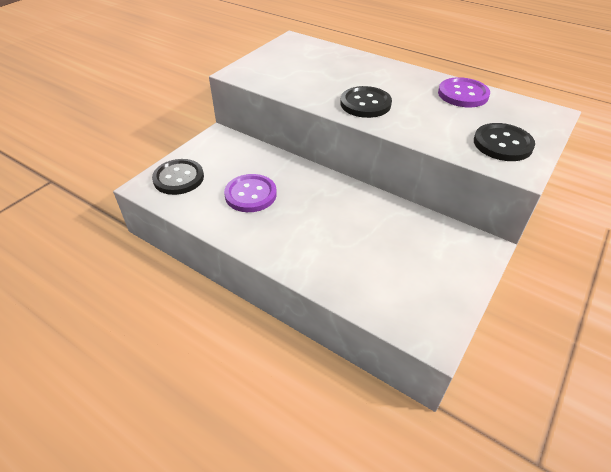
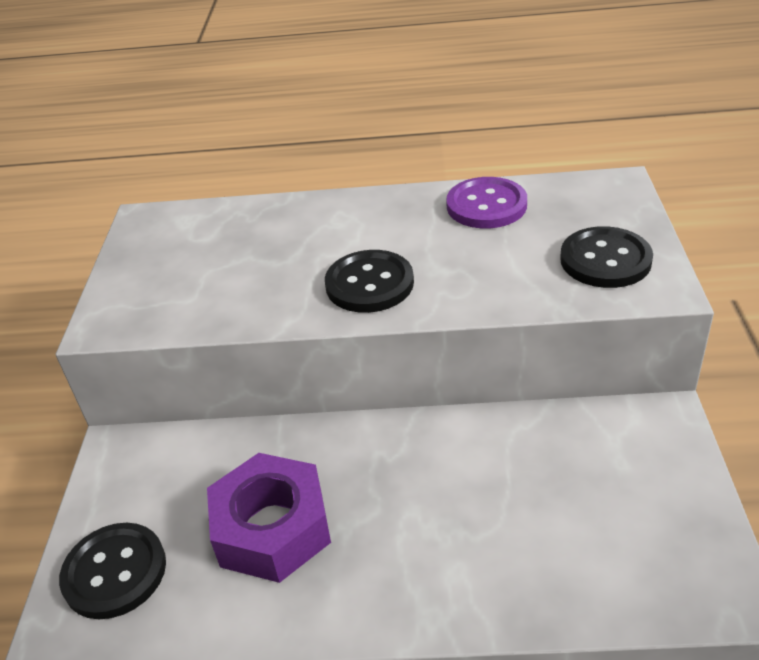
camera: 30 degrees left, 5 degrees down
(250, 194) = (272, 528): purple button -> purple nut

